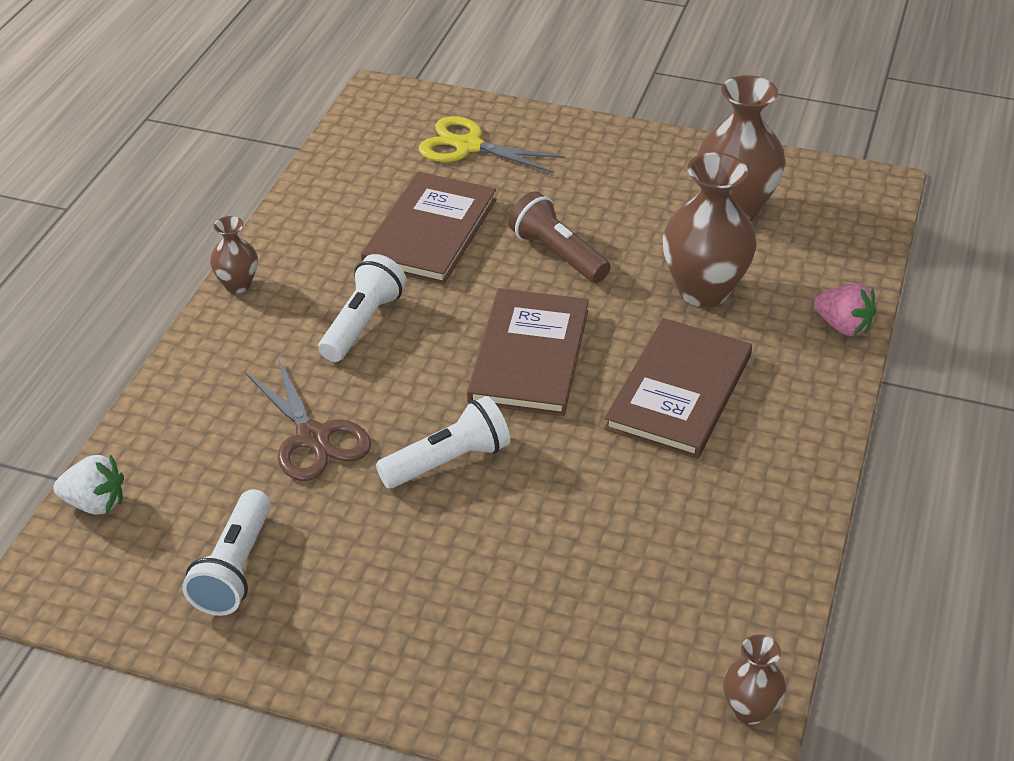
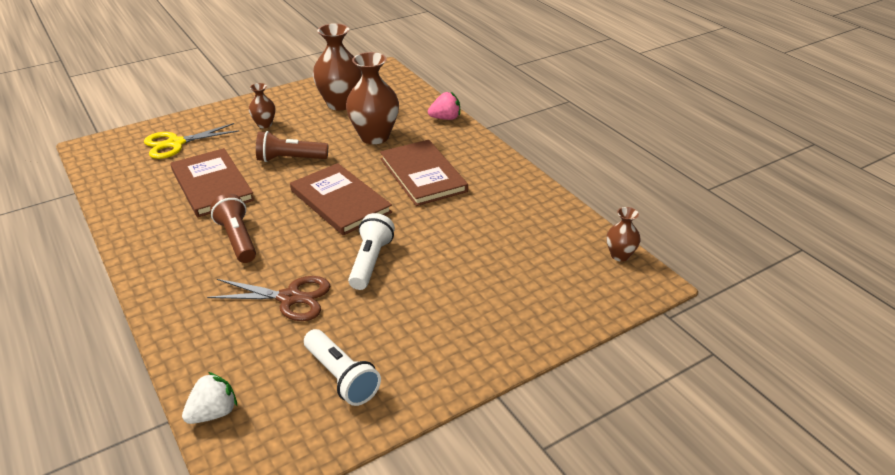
camera: 50 degrees left, 5 degrees down
(237, 285) = (136, 266): brown vase -> brown vase (264, 124)
(362, 323) = (237, 239): white flashlight -> brown flashlight

